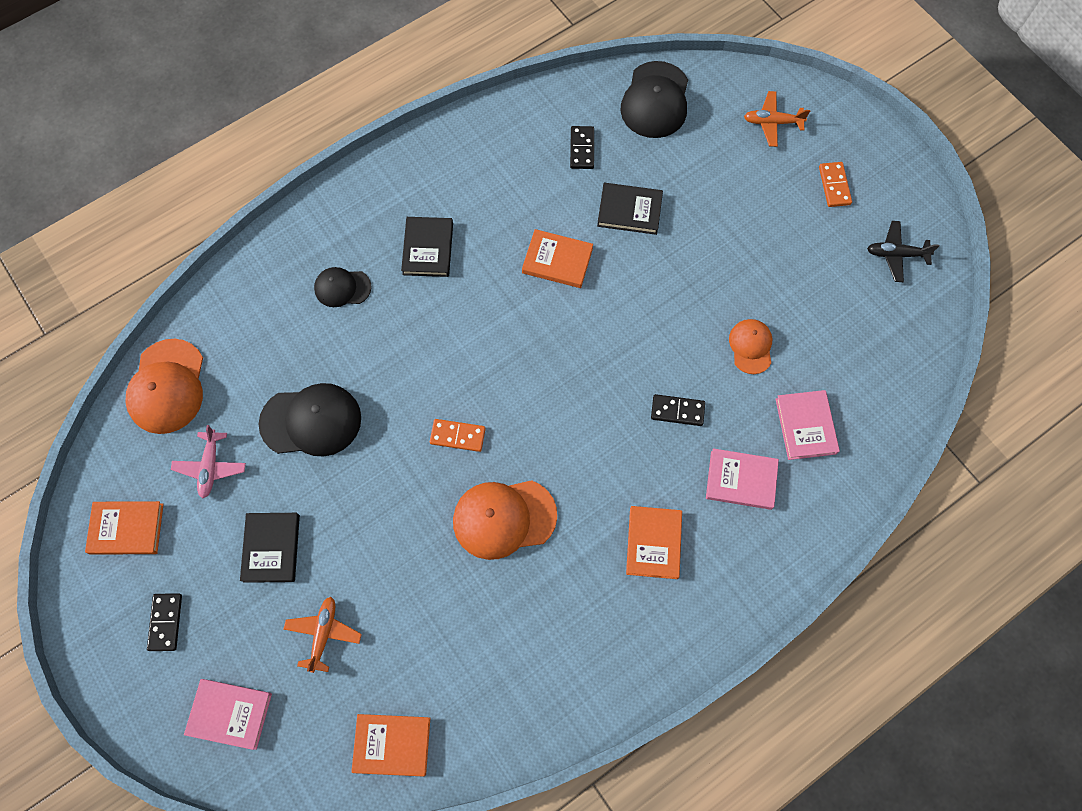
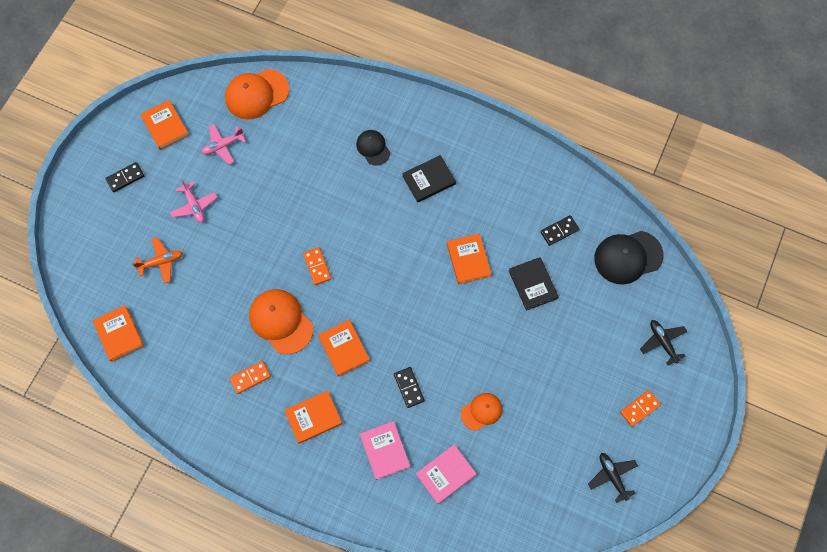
camera: 60 degrees right, 0 degrees up
(230, 714) = (94, 240): pink book -> none
(271, 548) = (194, 206): black book -> pink plane
(311, 421) = (280, 181): black cap -> none
(556, 595) = (250, 377): none -> orange domino
(585, 460) = (344, 348): none -> orange book
(772, 122) = (662, 342): orange plane -> black plane

